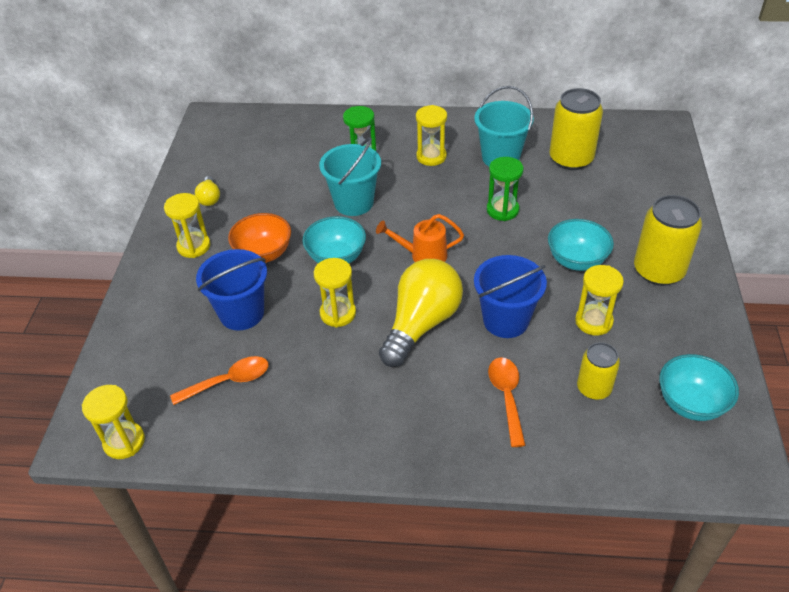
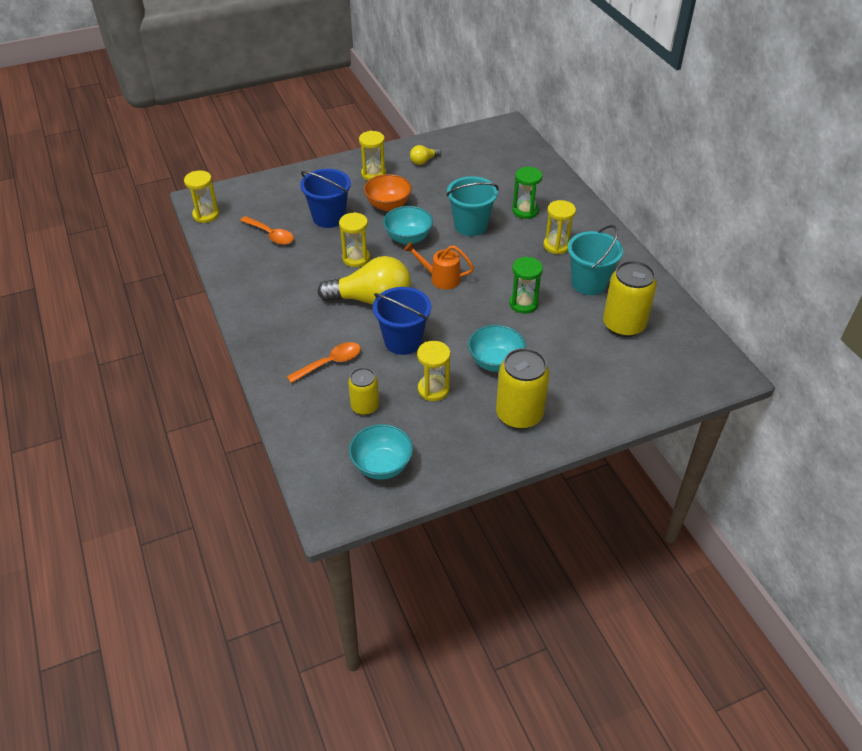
camera: 60 degrees right, 0 degrees up
(423, 255) = (440, 278): orange watering can -> orange watering can turned 45 degrees counterclockwise

